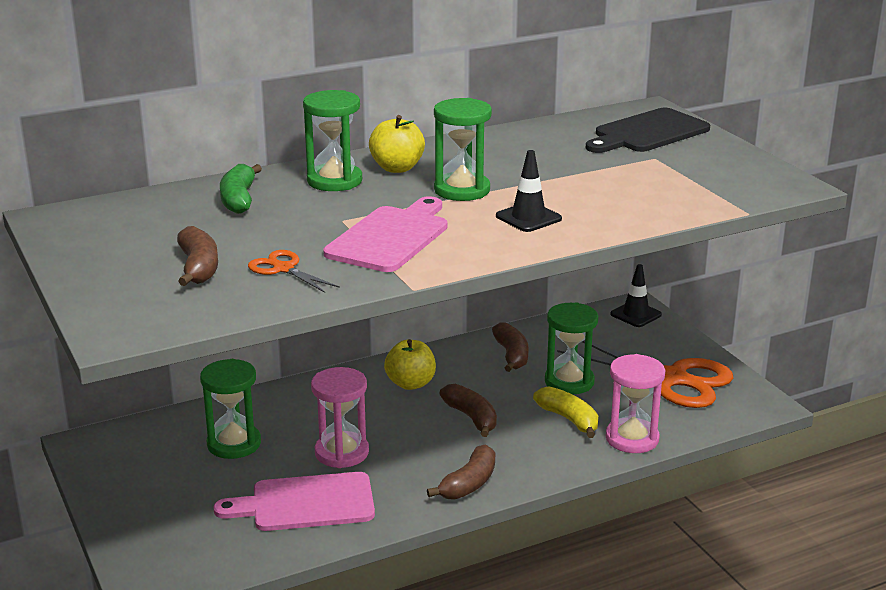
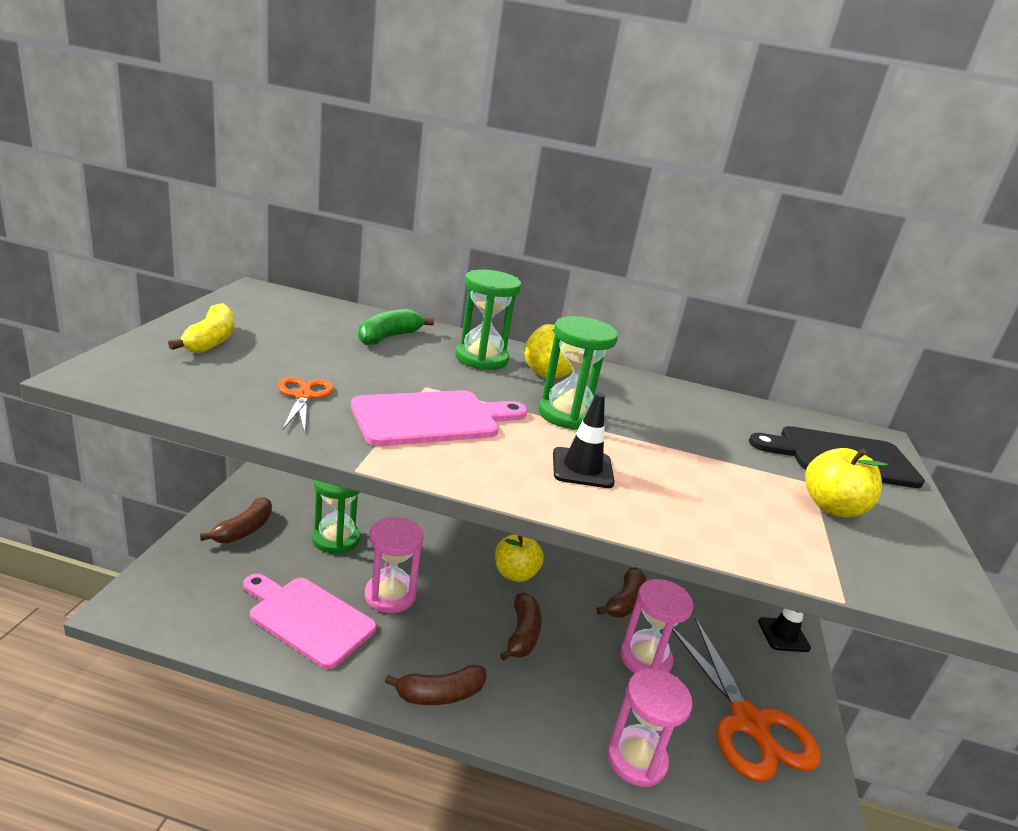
camera: 35 degrees right, 0 degrees up
(198, 268) = (255, 363): brown banana -> brown banana (244, 530)
(569, 382) = (645, 658): green hourglass -> pink hourglass
(569, 419) = (601, 695): yellow banana -> yellow banana (211, 340)
(683, 167) = (832, 507): none -> yellow apple

